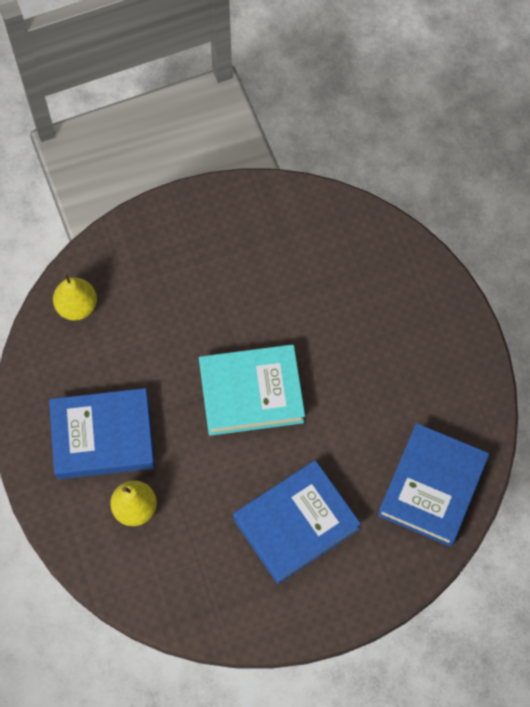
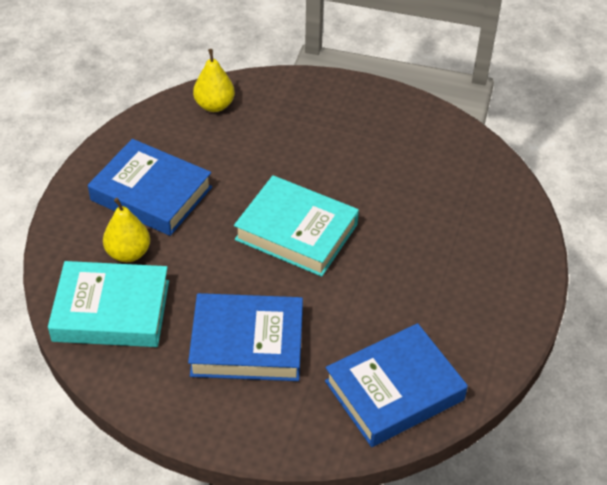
camera: 35 degrees right, 20 degrees down
(168, 570) = (111, 311): none -> turquoise book

